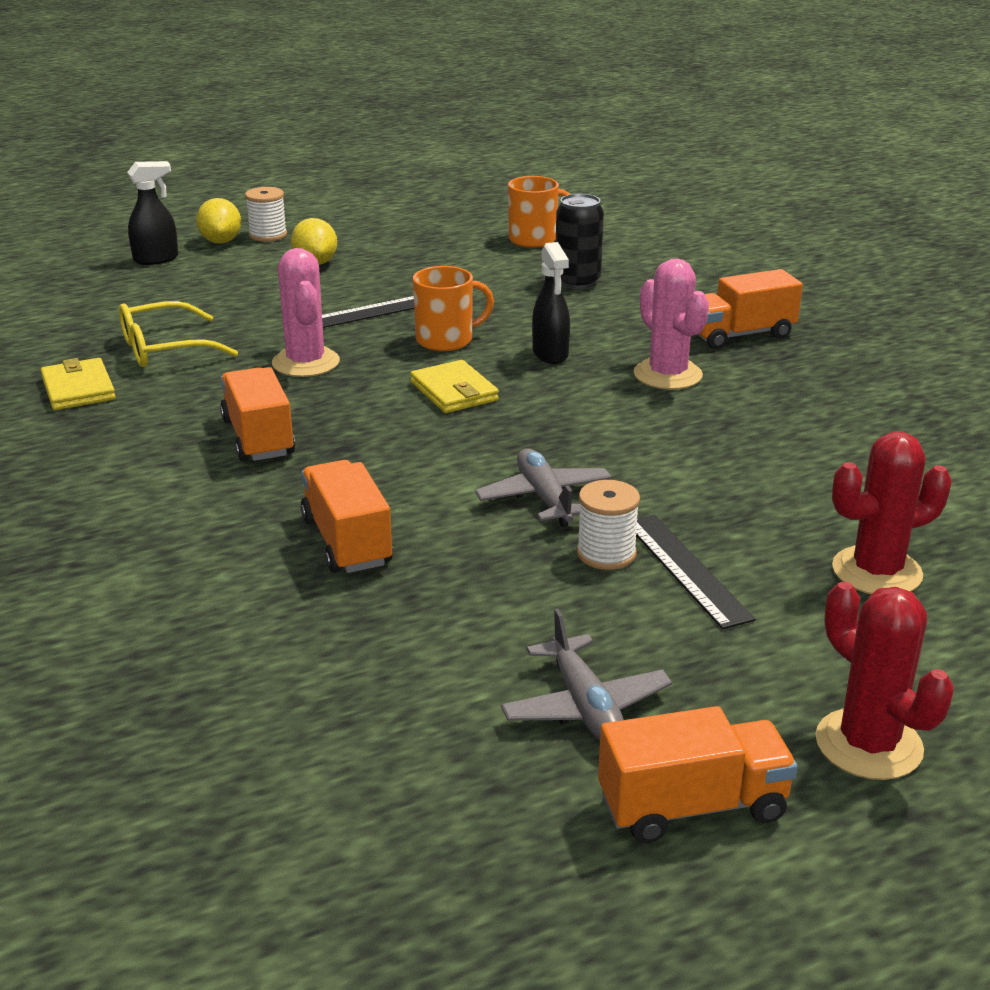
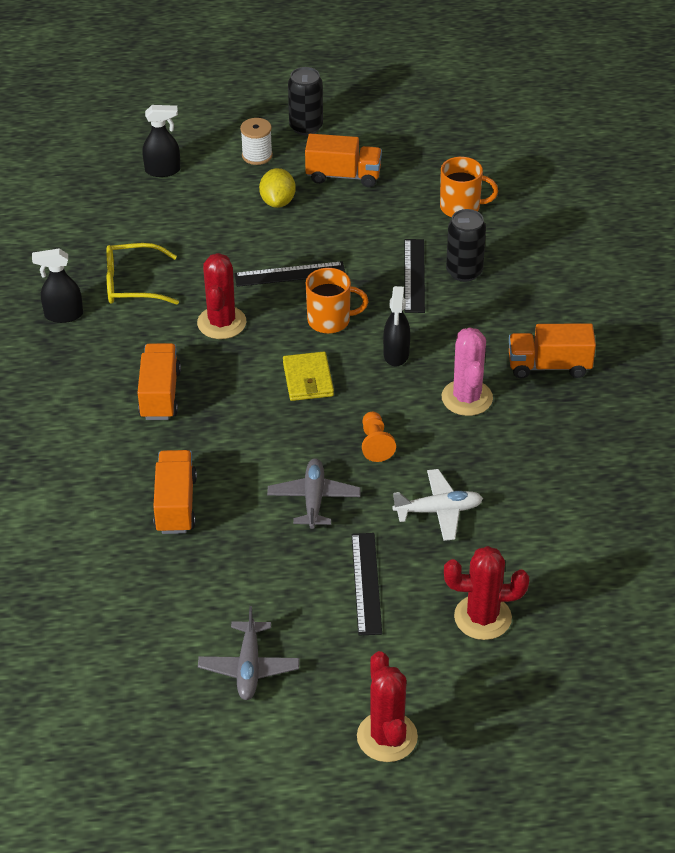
camera: 20 degrees right, 15 degrees up
(78, 389) = (63, 315): yellow wallet -> black spray bottle
(221, 241) = (218, 157): yellow lemon -> none
(306, 363) = (221, 323): pink cactus -> red cactus
(313, 210) = (306, 127): none -> black can
(521, 292) = (414, 275): none -> black ruler
(586, 432) = (375, 444): none -> orange pawn
(606, 553) = (325, 557): white spool -> none
(692, 806) = (268, 746): orange truck -> orange truck (343, 175)
(721, 478) = (438, 511): none -> white plane

